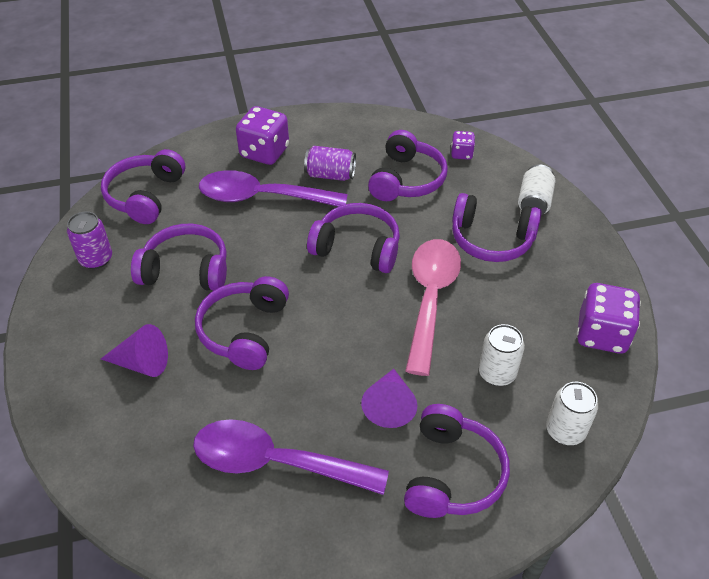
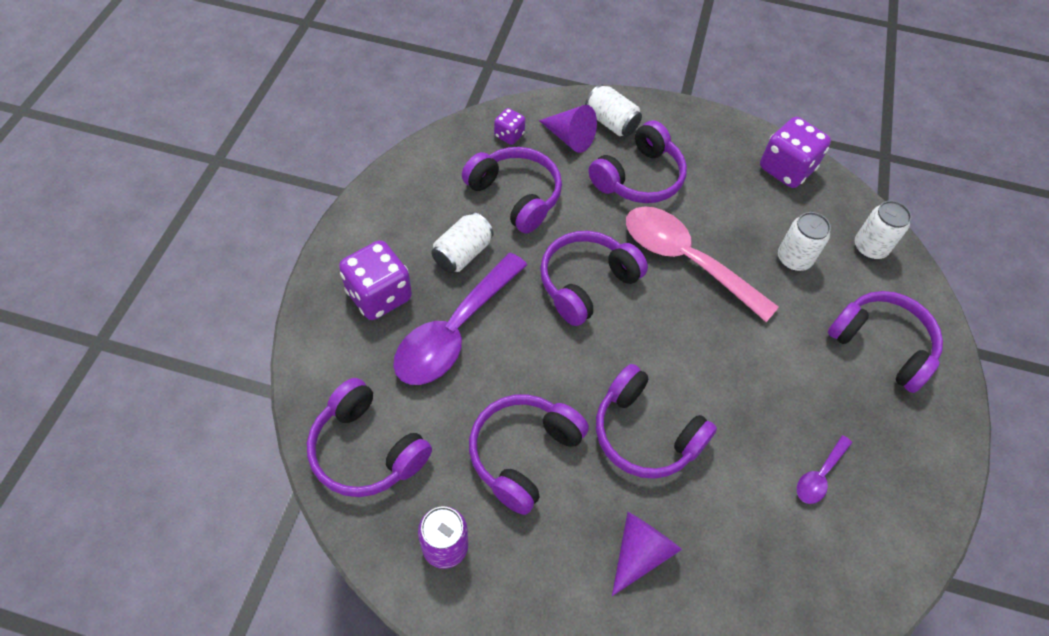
camera: 65 degrees left, 10 degrees up
(275, 462) = (819, 476): purple spoon -> purple spoon, size x0.45
(330, 175) = (462, 253): purple can -> white can
(389, 405) = (793, 354): purple cone -> purple cone (570, 138)

